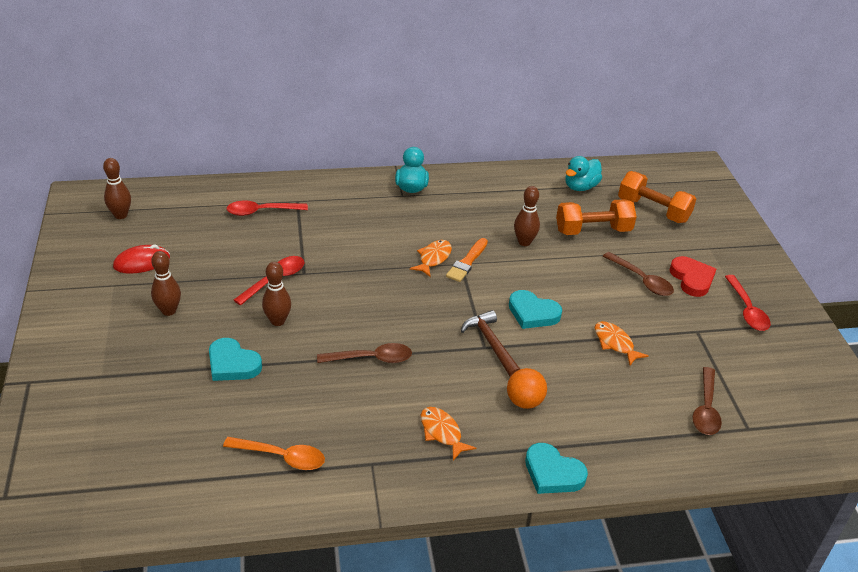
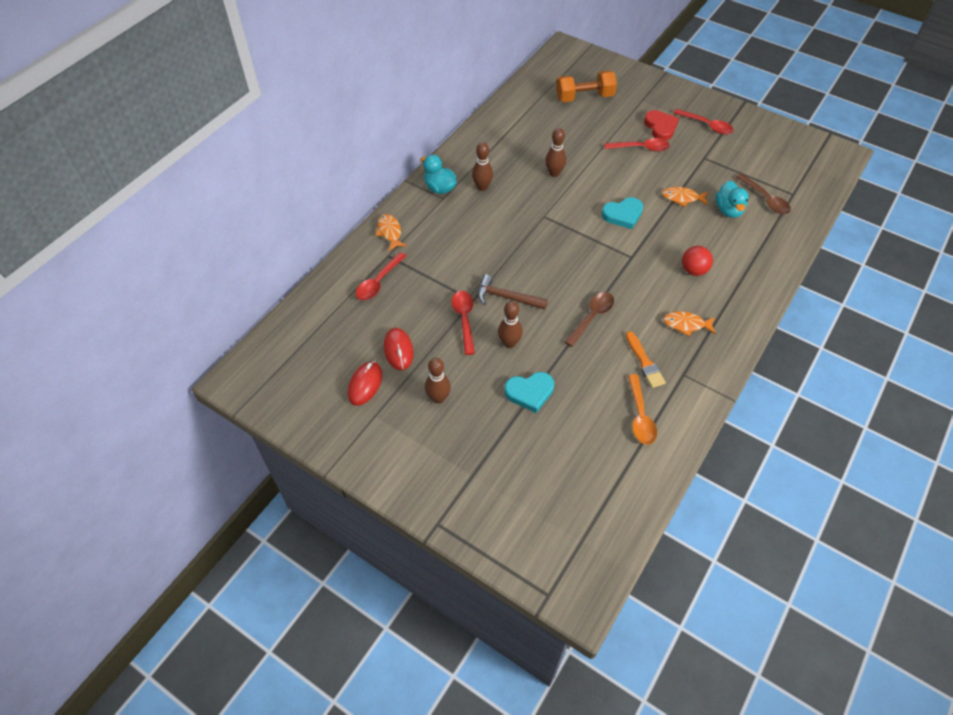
camera: 45 degrees left, 15 degrees up
(121, 215) = (291, 367): brown bowling pin -> brown bowling pin (482, 187)
(198, 261) = (398, 350): none -> red mouse
(281, 457) = (640, 416): orange spoon -> orange spoon turned 120 degrees clockwise
(433, 258) = (525, 225): orange fish -> orange fish (390, 232)
(467, 262) = (546, 212): orange brush -> orange brush (644, 362)
(491, 344) = (632, 252): brown hammer -> brown hammer (506, 297)
(524, 401) = (693, 270): orange ball -> red ball
(553, 473) = (759, 296): turquoise heart -> none
(580, 187) = (528, 111): turquoise duck -> turquoise duck (728, 210)
(593, 230) = (575, 136): orange dumbbell -> none
(642, 280) = (641, 148): brown spoon -> red spoon
(692, 279) = (660, 127): red heart -> red heart turned 45 degrees clockwise

